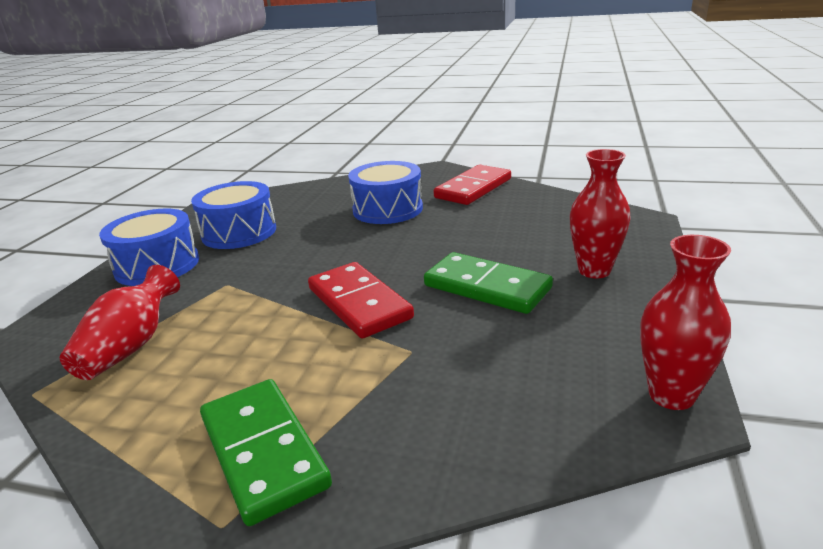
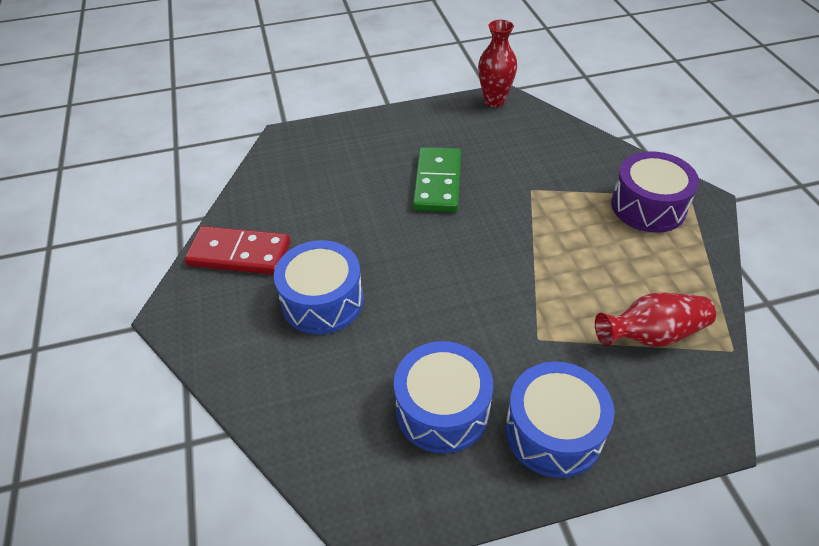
camera: 120 degrees left, 20 degrees up
(263, 451) = (648, 206): green domino -> purple drum
(359, 303) = (502, 236): red domino -> none
(594, 270) = (385, 143): red vase -> none

